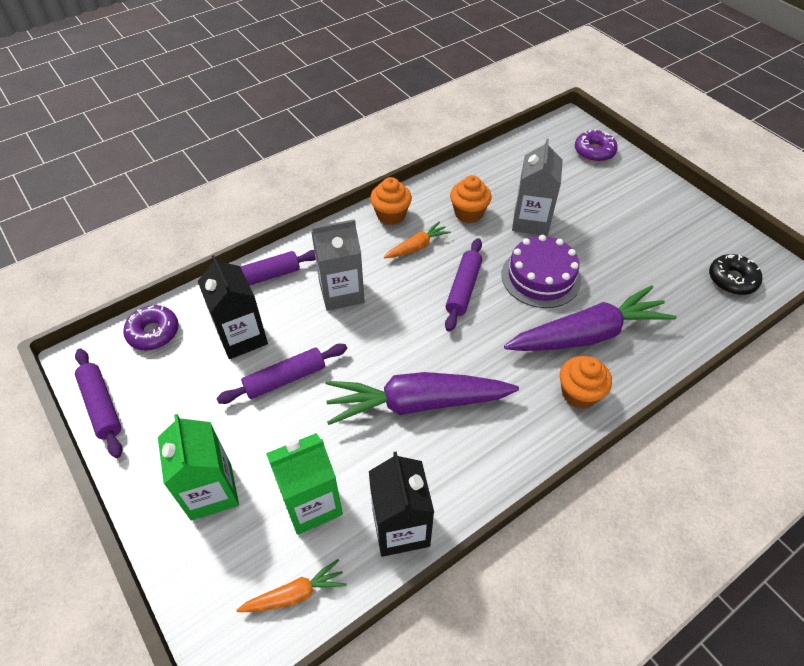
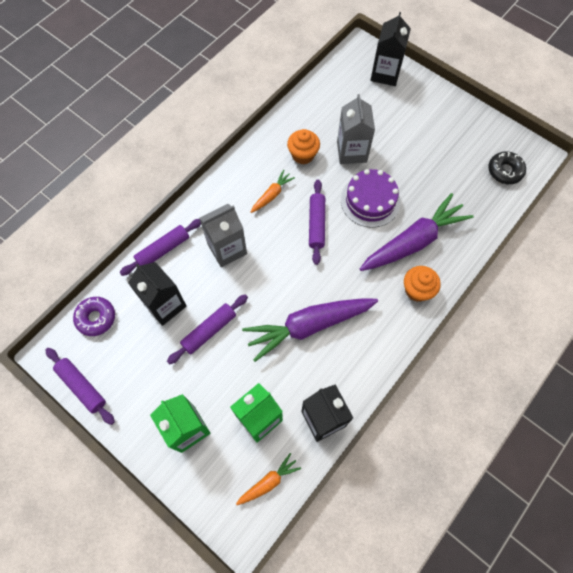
camera: 15 degrees left, 15 degrees up
(391, 215) = (243, 170): orange cupcake -> none
(594, 151) = (385, 74): purple donut -> black carton

